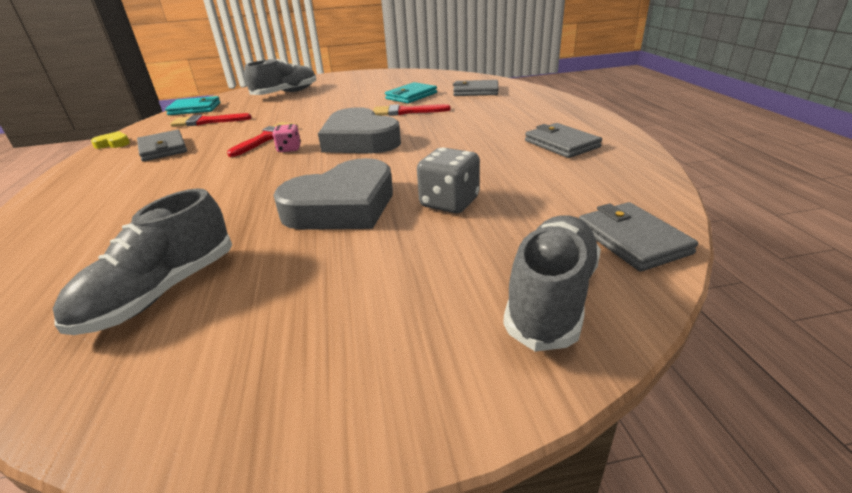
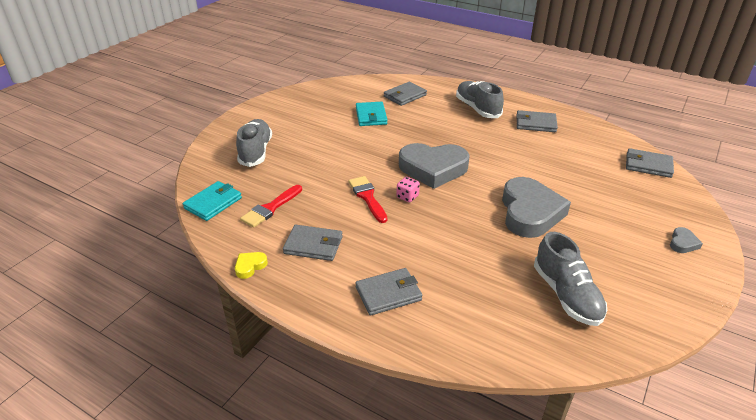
camera: 50 degrees left, 5 degrees up
(101, 197) = (388, 294): none -> grey wallet
(405, 112) = (403, 133): red brush -> none
(432, 356) = (683, 243): none -> grey heart
(449, 203) = (565, 184): grey dice -> none
(551, 297) = (670, 203): grey shoe -> grey shoe (477, 109)

